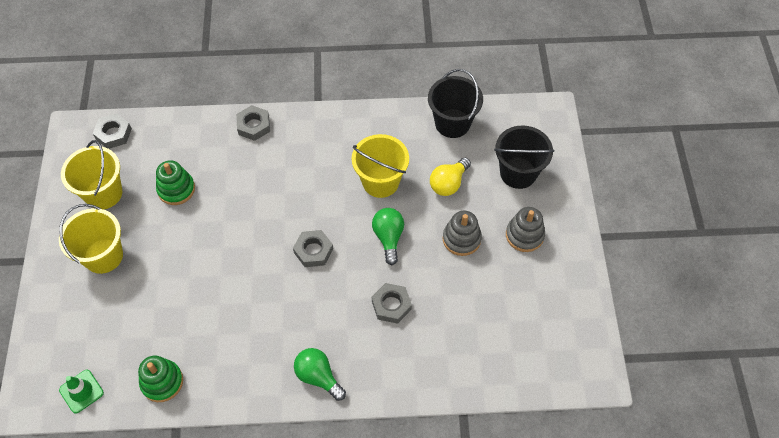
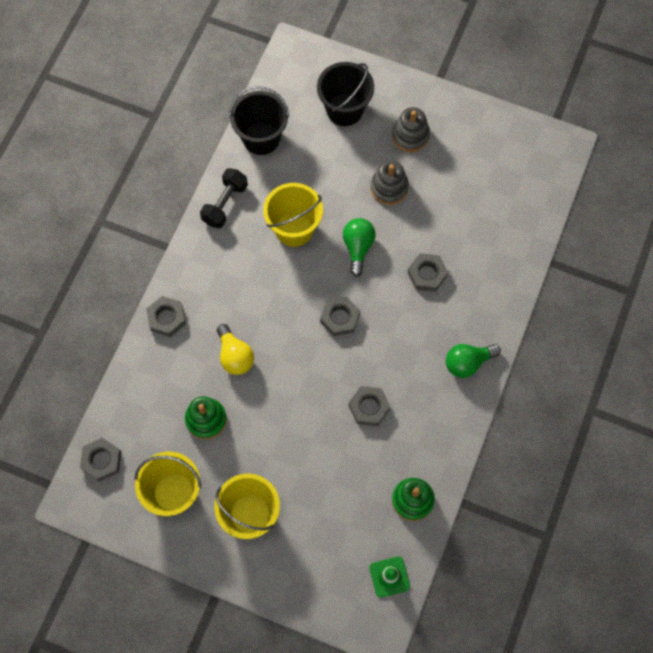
camera: 65 degrees left, 10 degrees up
(238, 309) = (369, 407): none -> grey nut
(376, 123) = (225, 204): none -> black dumbbell
(388, 238) = (358, 247): green light bulb -> green light bulb turned 75 degrees clockwise
(448, 183) = (326, 172): yellow light bulb -> yellow light bulb (235, 356)

